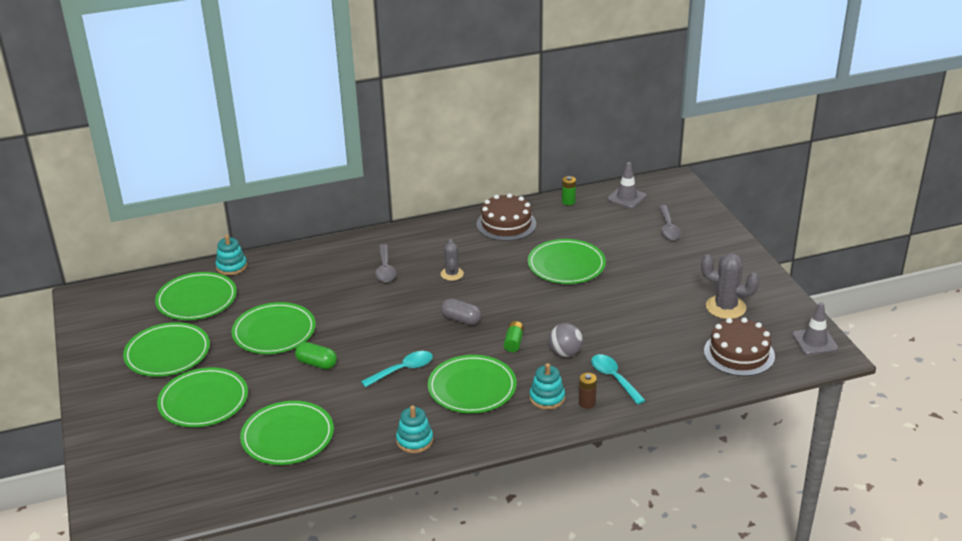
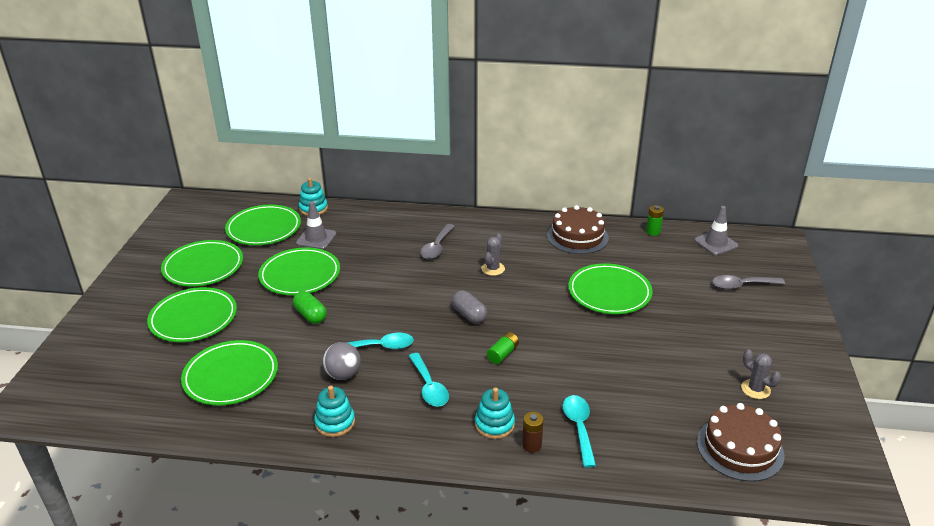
camera: 25 degrees right, 0 degrees up
(472, 387) = (429, 387): green plate -> turquoise spoon
(565, 353) = (546, 382): grey ball -> grey ball (343, 375)
(668, 228) = (741, 285): grey spoon -> grey spoon turned 60 degrees clockwise
(725, 307) = (755, 389): grey cactus -> grey cactus, size x0.61
(814, 341) = (843, 465): grey traffic cone -> grey traffic cone (316, 238)

